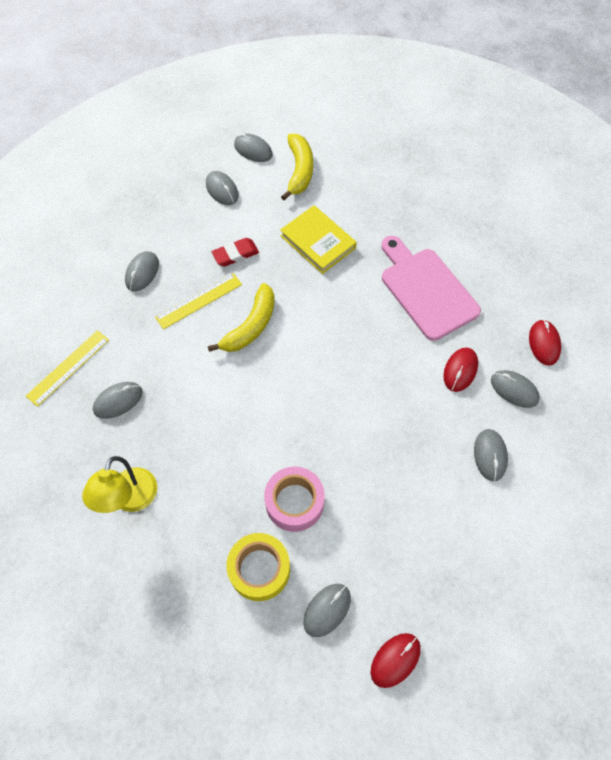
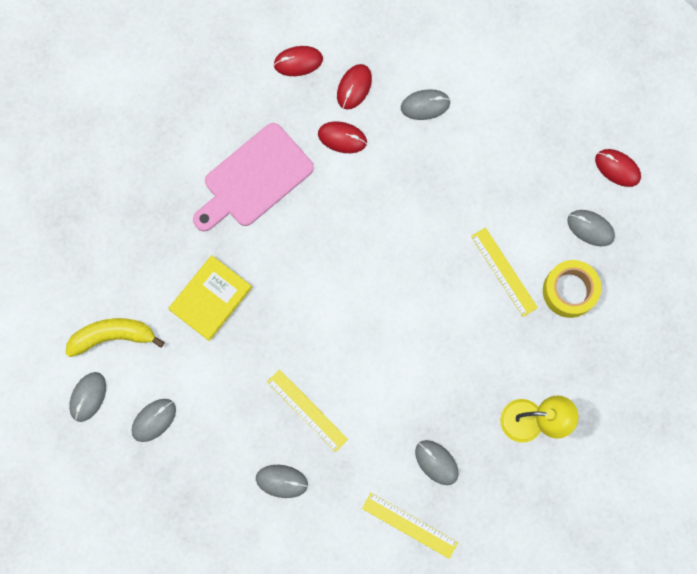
camera: 100 degrees left, 15 degrees up
(235, 254) = (241, 384): red eraser -> none
(251, 326) = (328, 349): yellow banana -> none
(294, 502) = (504, 271): pink tape -> yellow ruler
(514, 390) = (354, 87): grey mouse -> red mouse

